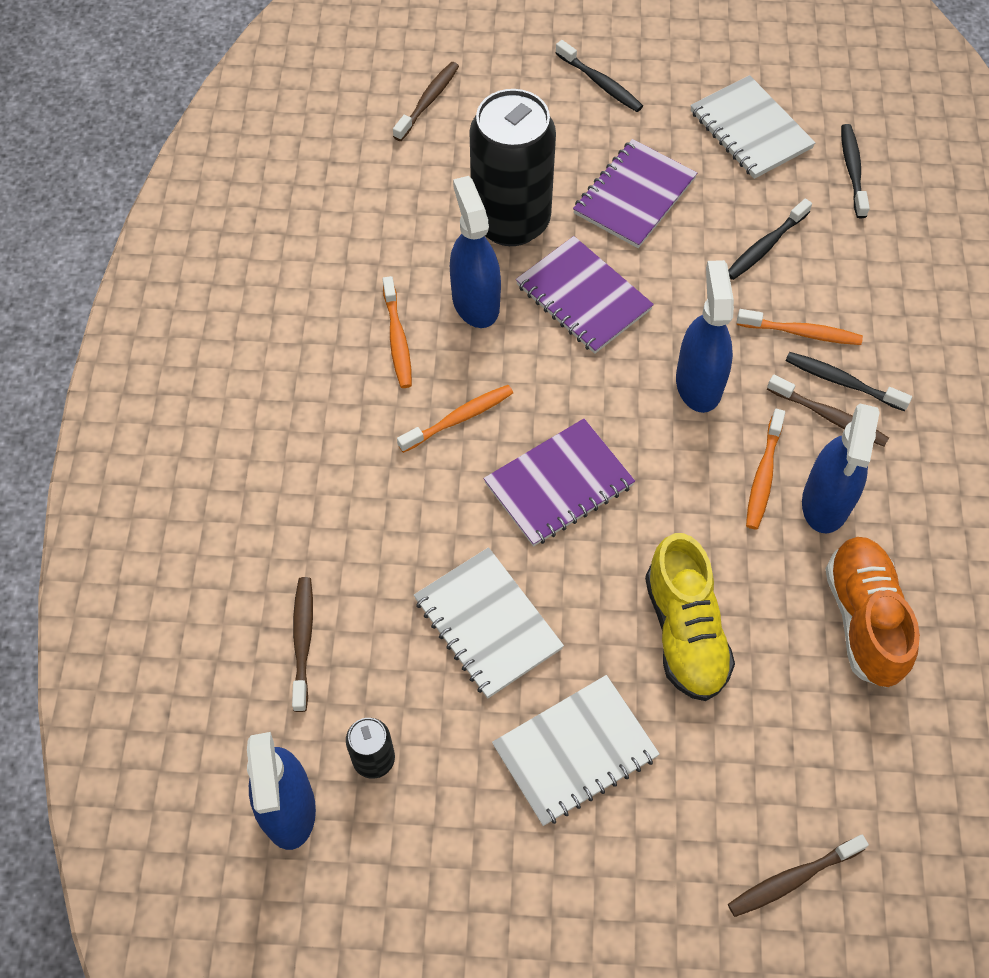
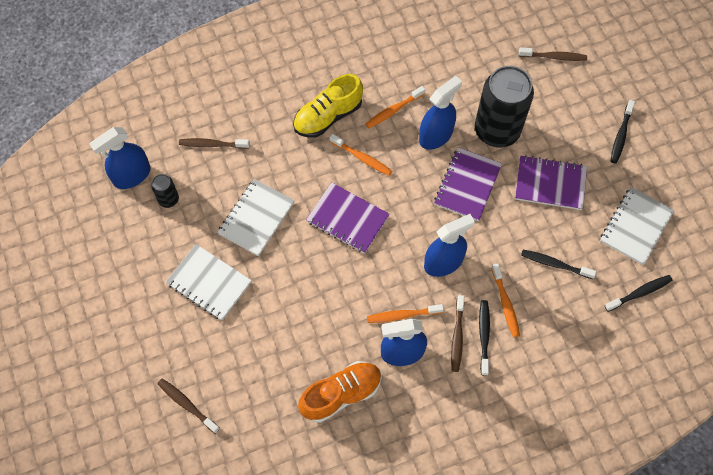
camera: 65 degrees right, 5 degrees up
(303, 640) = (212, 144): brown toothbrush -> brown toothbrush turned 150 degrees counterclockwise
(685, 632) = (293, 309): yellow shoe -> yellow shoe (328, 116)

